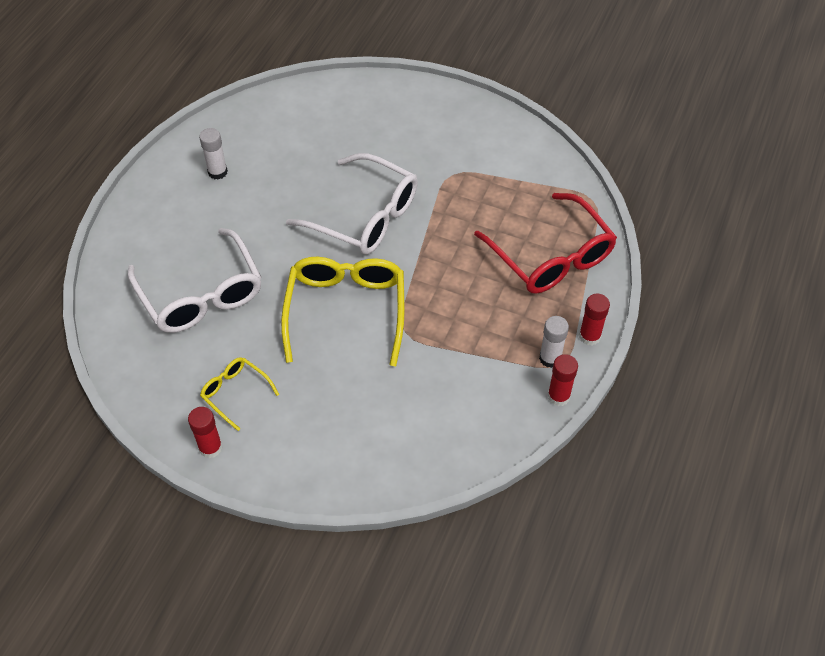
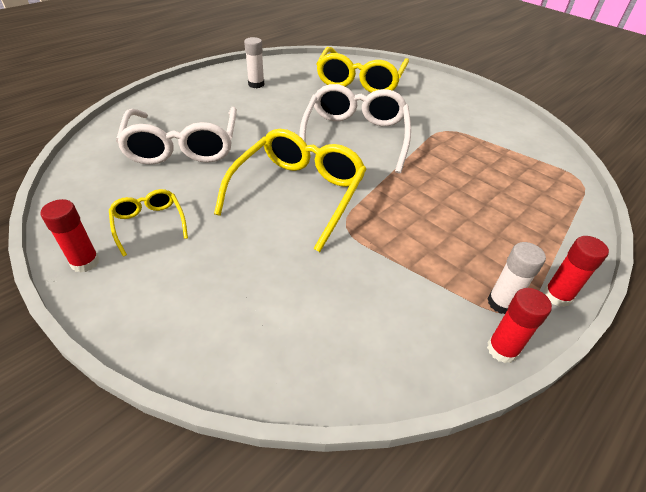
camera: 20 degrees right, 10 degrees down
(332, 124) = (360, 81): none -> yellow glasses
(365, 216) = (355, 136): white glasses -> white glasses turned 135 degrees counterclockwise
(551, 257) = (526, 211): red glasses -> none

